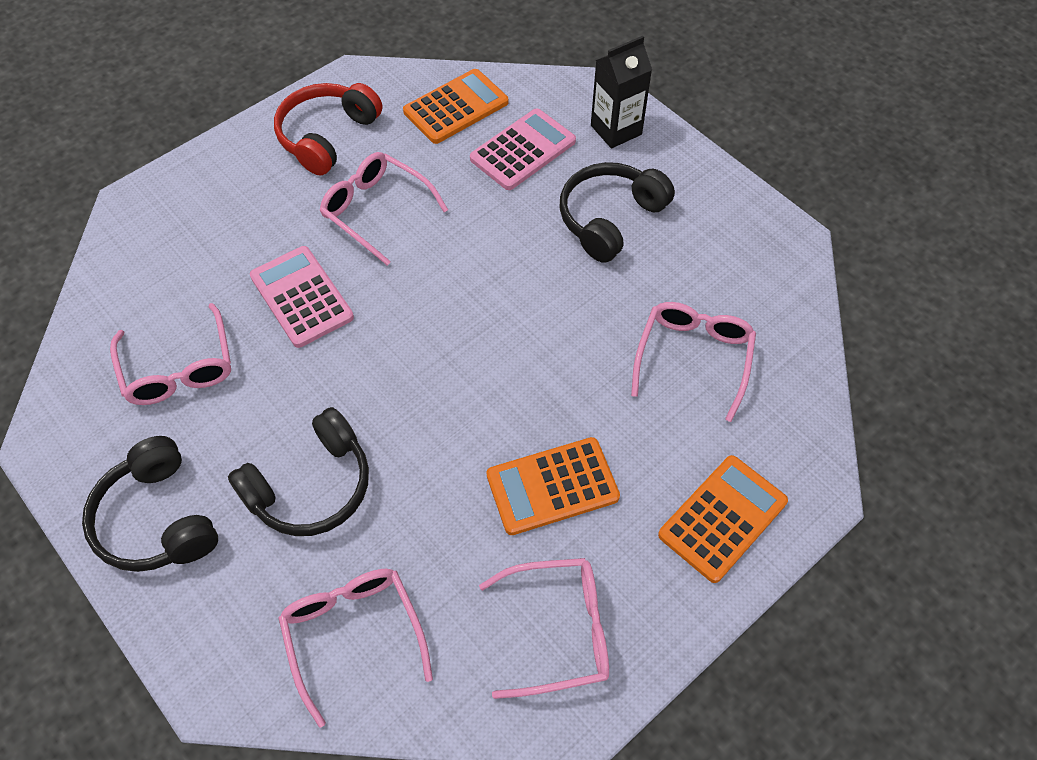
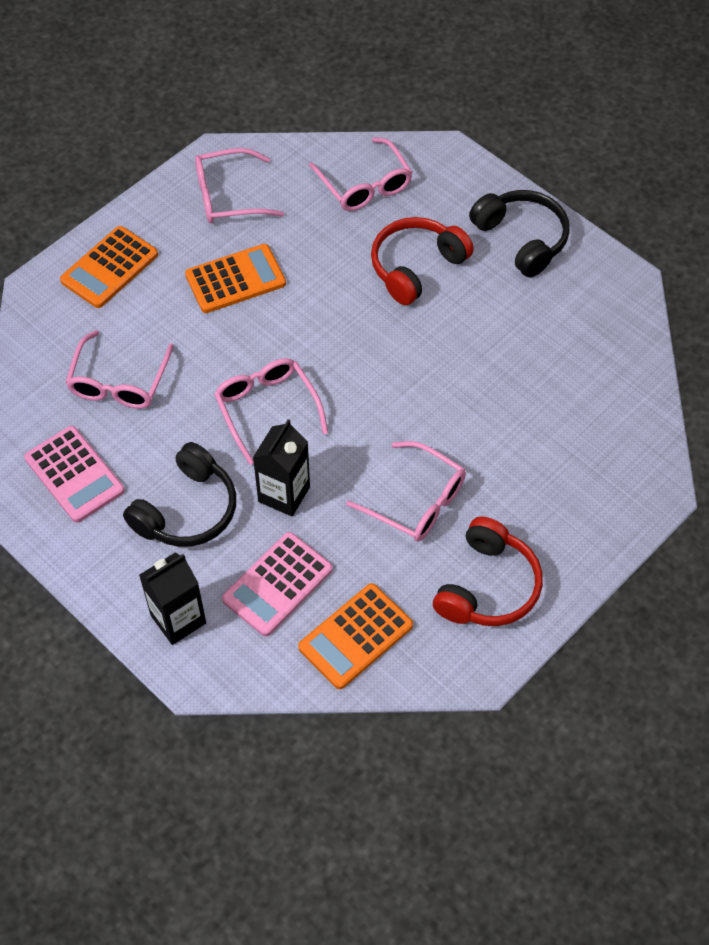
camera: 175 degrees right, 0 degrees up
(178, 367) = (549, 343): pink glasses -> pink glasses (267, 410)
(302, 297) = (464, 410): pink calculator -> pink calculator (74, 474)
(311, 487) = (416, 267): black headphones -> red headphones
(510, 226) = (284, 494): none -> black carton

